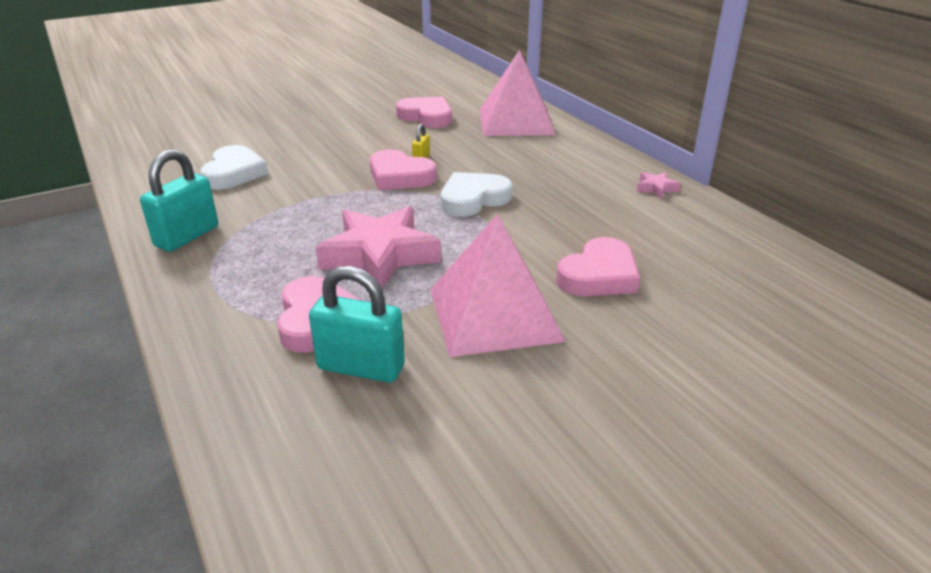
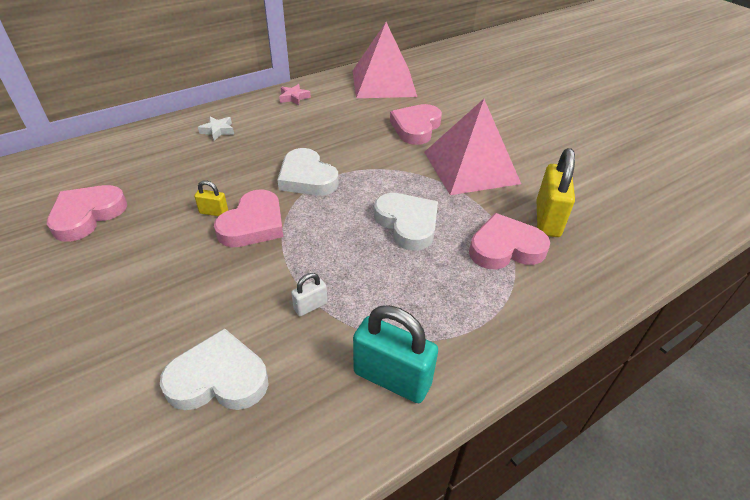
camera: 95 degrees left, 10 degrees up
(284, 203) = (310, 306): none -> white padlock
(361, 367) = (547, 219): turquoise padlock -> yellow padlock
(380, 255) = (407, 224): pink star -> white heart
(516, 121) = (133, 154): pink pyramid -> pink pyramid (383, 83)
(563, 152) = (218, 131): none -> white star
(599, 275) = (416, 127): pink heart -> pink heart turned 105 degrees counterclockwise

